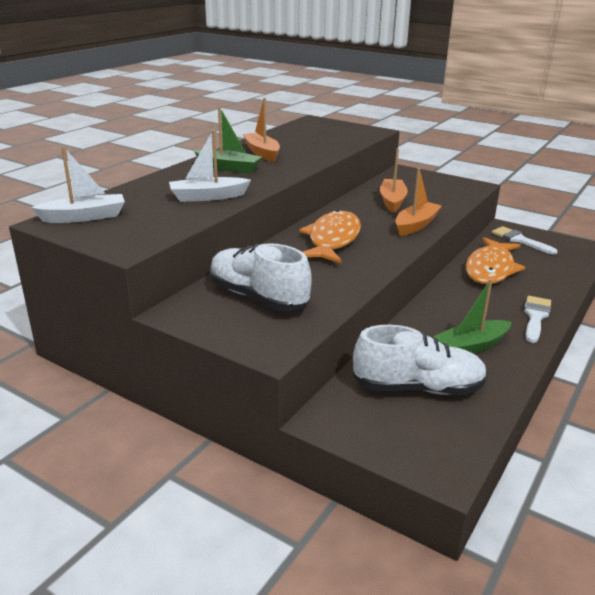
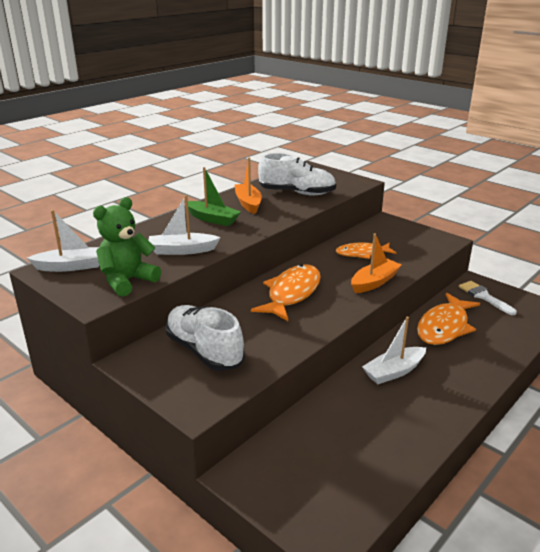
camera: 10 degrees right, 0 degrees up
(158, 227) = (127, 281): none -> green teddy bear
(392, 201) = (362, 254): orange boat -> orange fish
(418, 388) = (332, 450): white shoe -> white shoe (297, 193)
(454, 312) = (394, 371): none -> white boat
(471, 346) = (397, 411): green boat -> none
(535, 317) = (470, 384): white brush -> none

